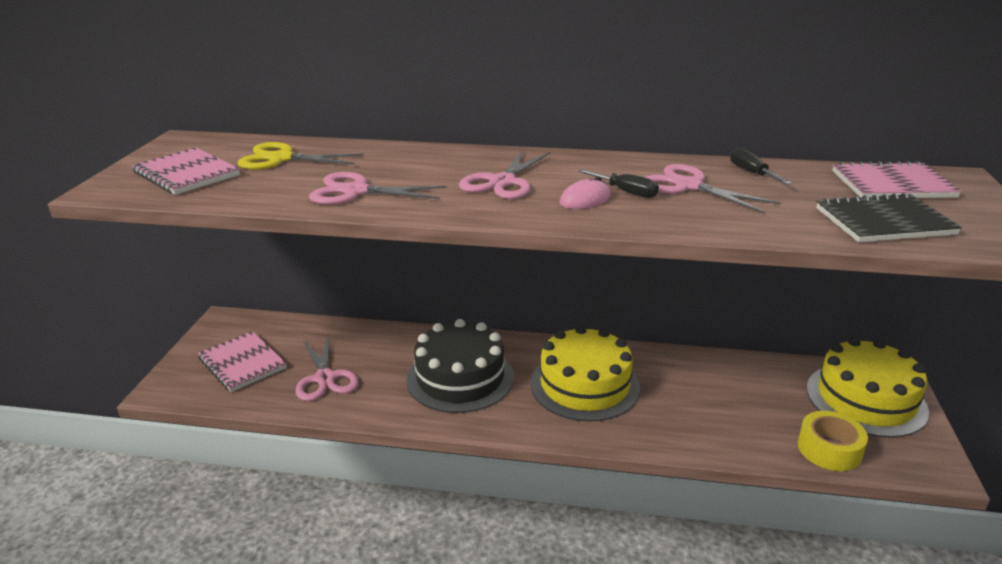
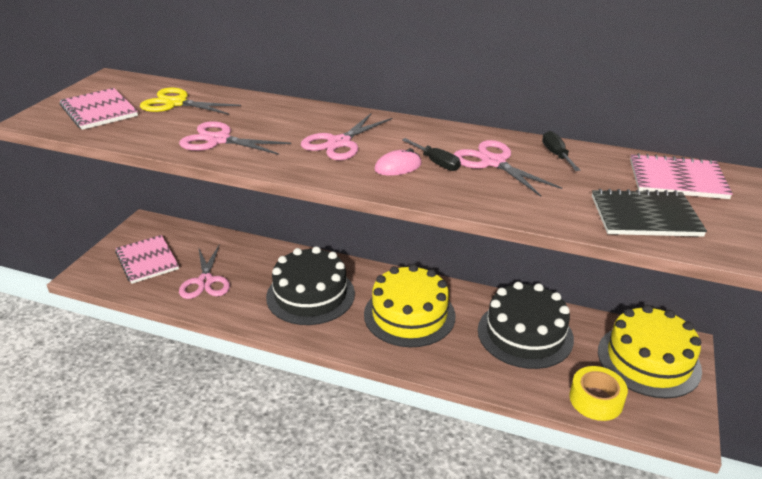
camera: 10 degrees right, 5 degrees up
(722, 389) = (525, 334): none -> black cake

